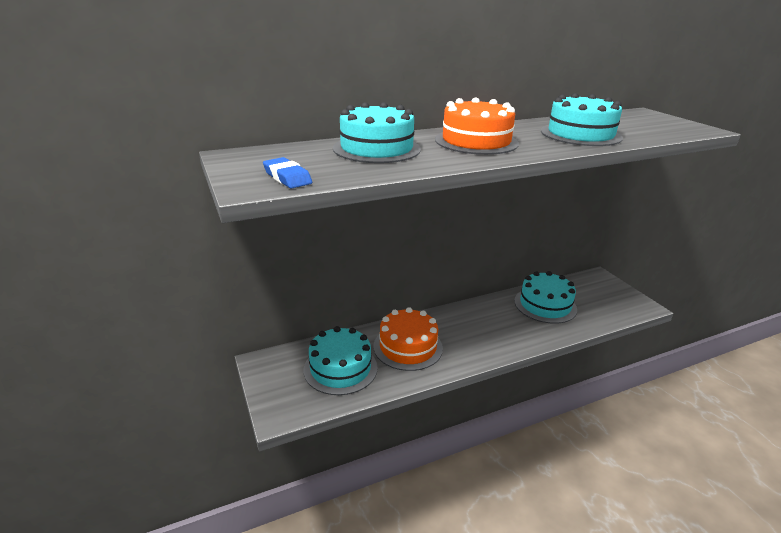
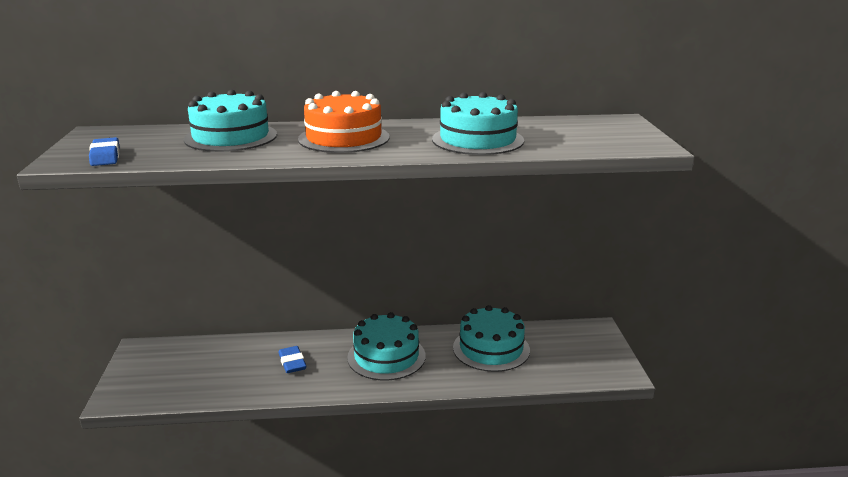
camera: 20 degrees right, 5 degrees down
(340, 368) = (207, 369): turquoise cake -> turquoise cake (386, 356)
(408, 347) = (292, 363): orange cake -> blue eraser

